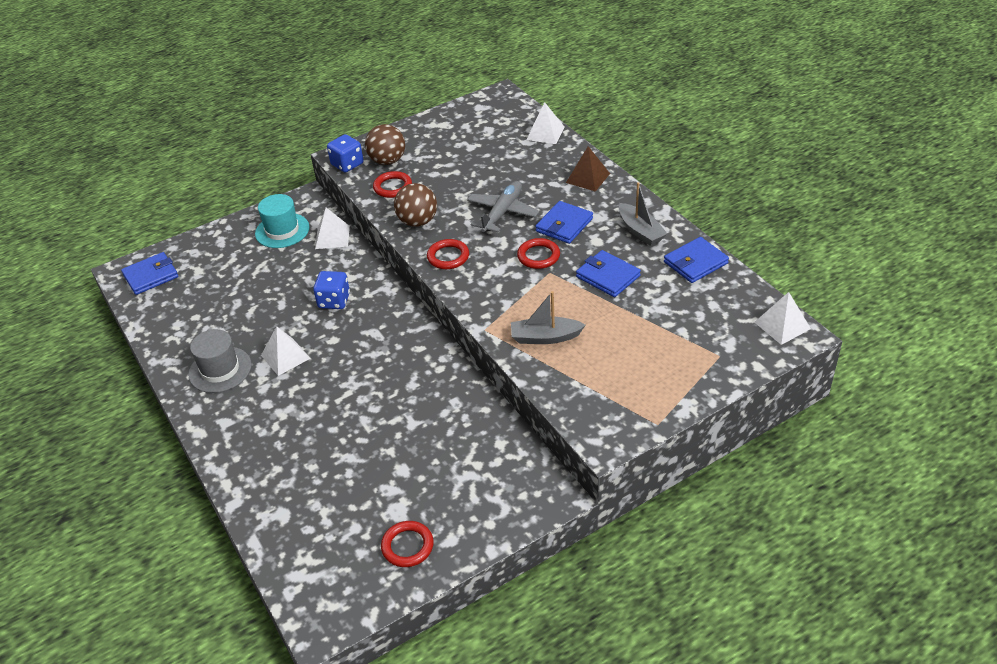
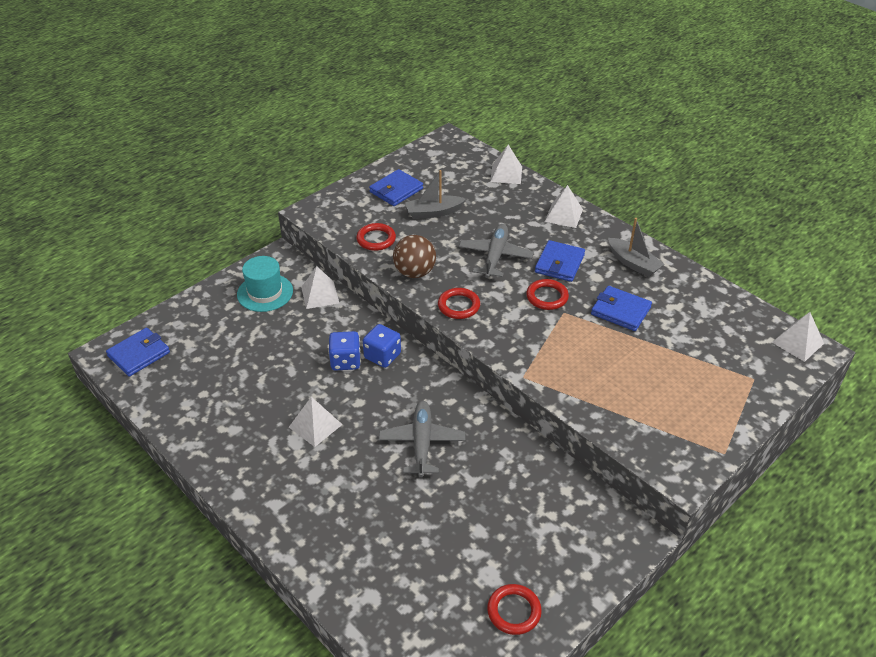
camera: 15 degrees left, 0 degrees up
(220, 369) = (250, 448): grey hat -> none
(347, 164) = (321, 219): blue dice -> blue dice (382, 356)
(378, 383) = (422, 443): none -> grey plane
(387, 161) = (361, 213): brown ball -> none
(545, 337) = (585, 378): grey boat -> grey boat (433, 212)
(588, 178) = (564, 215): brown pyramid -> white pyramid
(695, 263) = (696, 290): blue wallet -> blue wallet (396, 190)

